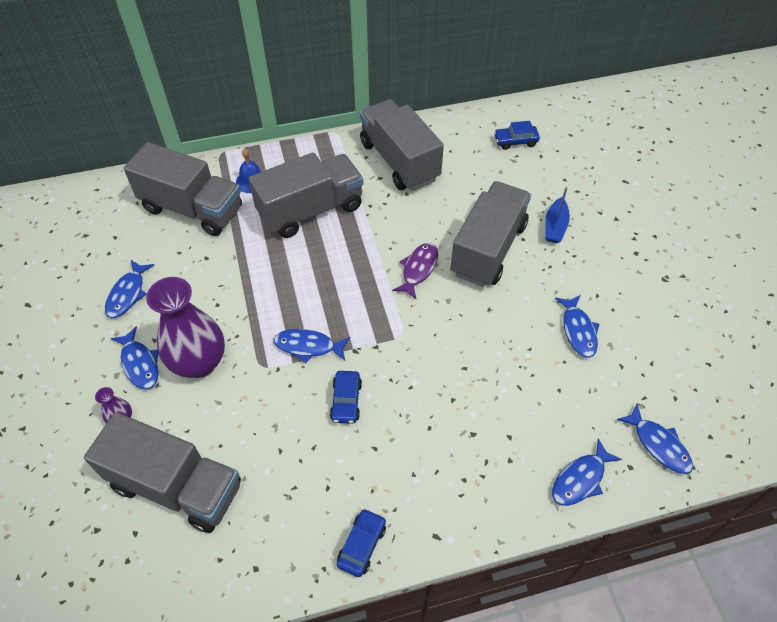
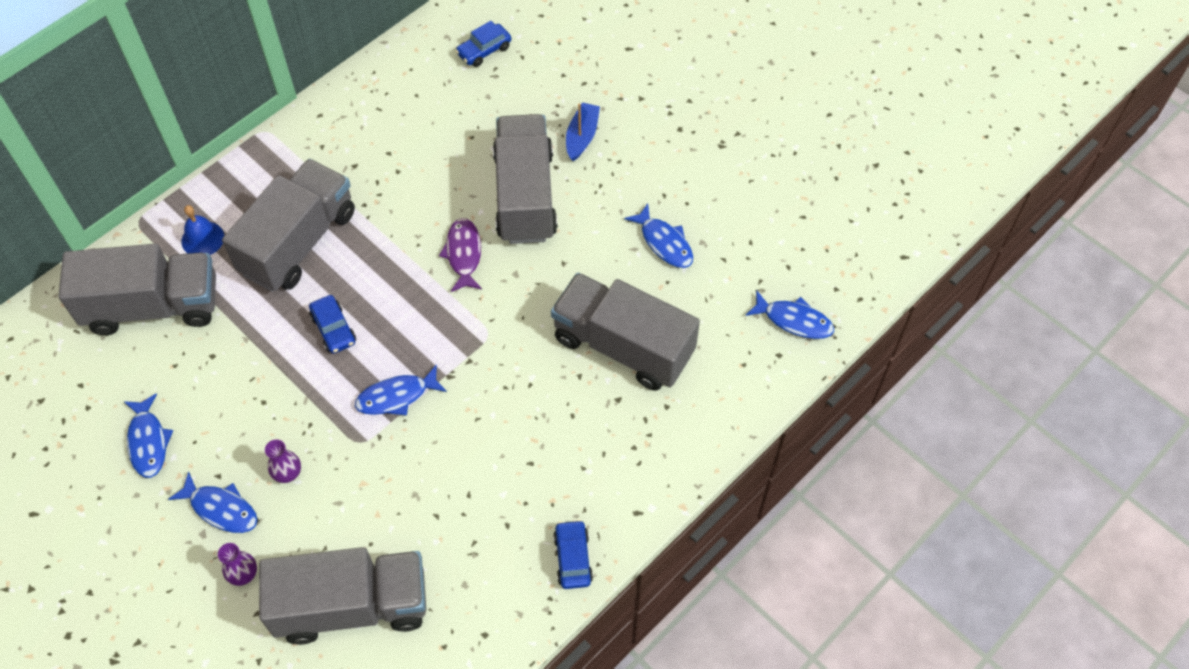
camera: 30 degrees left, 5 degrees up
(199, 362) = (288, 473): purple vase -> purple vase, size x0.42
(346, 401) = (473, 432): blue car -> blue car (334, 329)
(399, 161) = (365, 134): grey truck -> grey truck (623, 346)
(555, 226) = (582, 136): blue boat -> blue boat turned 150 degrees counterclockwise
(580, 479) = (740, 390): blue fish -> none

